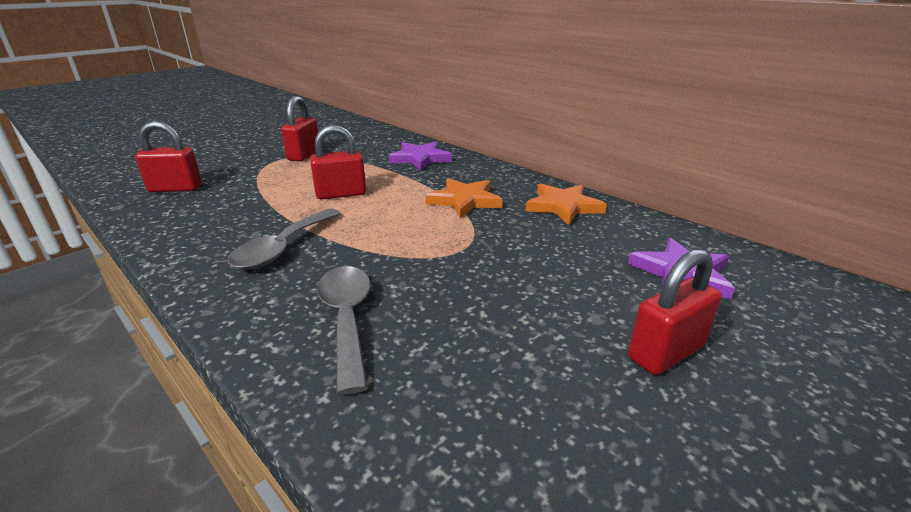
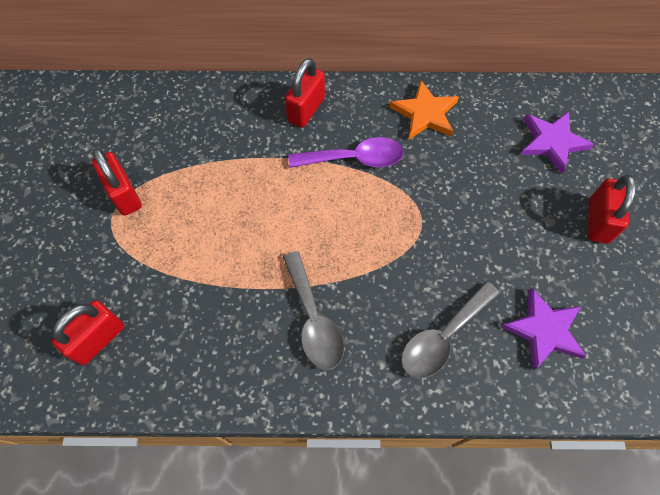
camera: 45 degrees left, 35 degrees up
(341, 194) = (254, 225): red padlock -> red padlock (306, 109)
(347, 319) = (442, 337): grey spoon -> grey spoon turned 75 degrees counterclockwise
(420, 158) = (240, 119): purple star -> purple star (544, 330)
(464, 200) = (354, 159): orange star -> purple spoon

